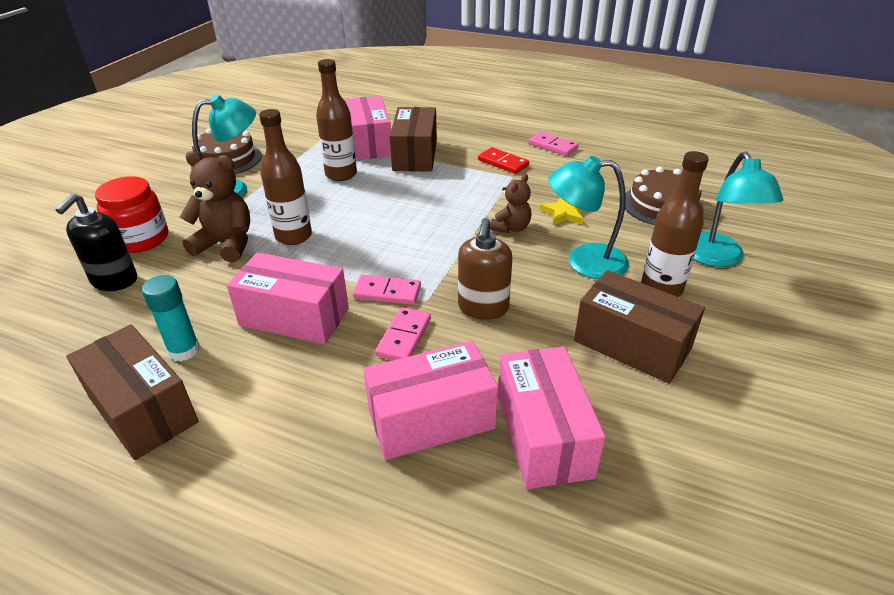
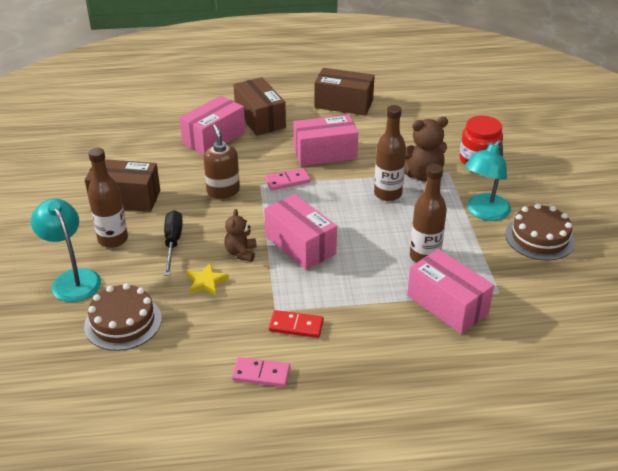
camera: 150 degrees right, 0 degrees up
(114, 280) = (449, 137): black soap dispenser -> none
(184, 350) = (359, 124): turquoise glue stick -> none
(404, 337) = (256, 163): pink domino -> none
(415, 155) = (387, 305): brown box -> brown box (260, 118)
(543, 435) = (158, 148): pink box -> pink box (300, 245)
(584, 261) = (173, 243): turquoise lamp -> black screwdriver

